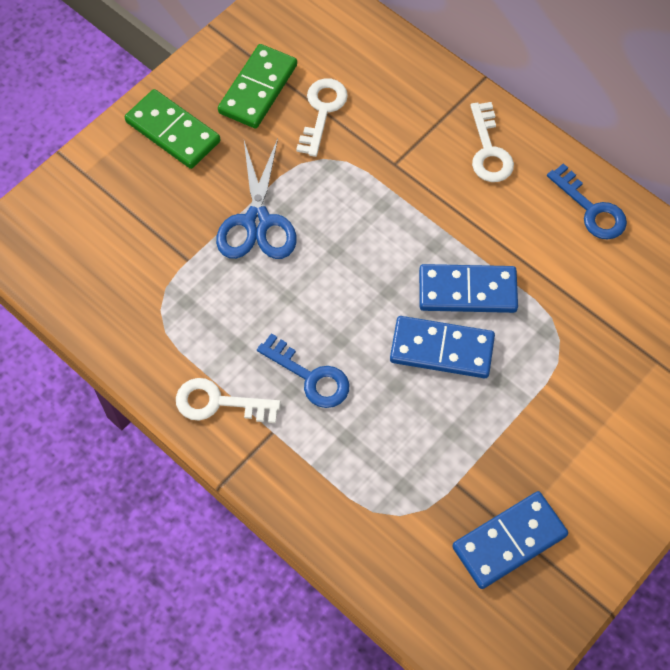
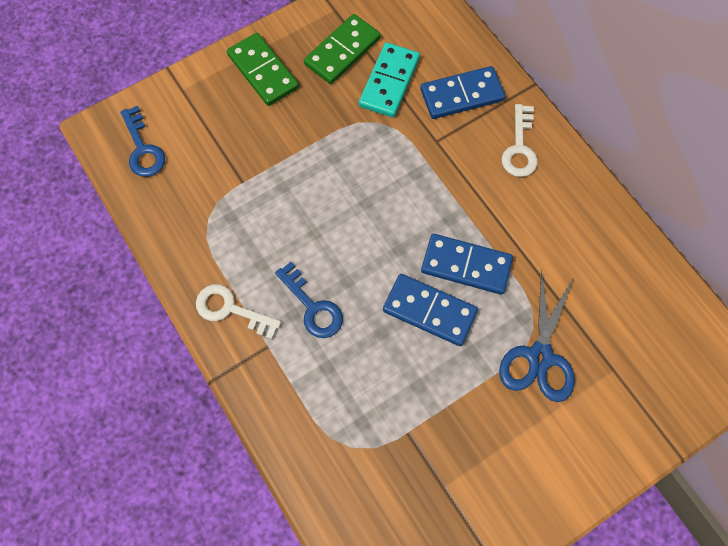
camera: 15 degrees right, 5 degrees up
(257, 221) = (308, 163): blue scissors -> blue scissors (539, 356)
(322, 111) = (389, 82): white key -> turquoise domino
(509, 541) = (438, 496): blue domino -> blue domino (461, 95)
(591, 209) = (593, 220): blue key -> blue key (143, 148)

